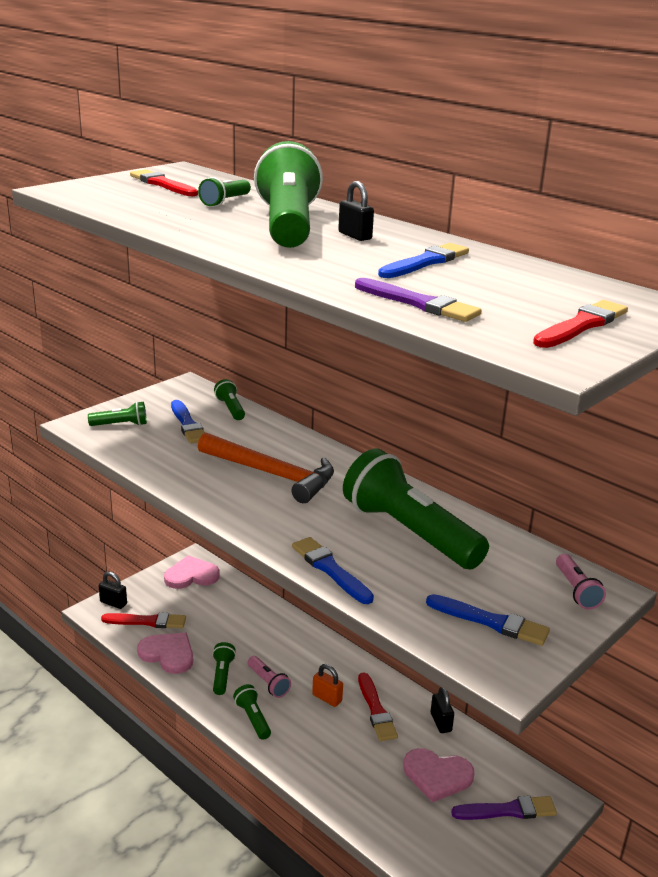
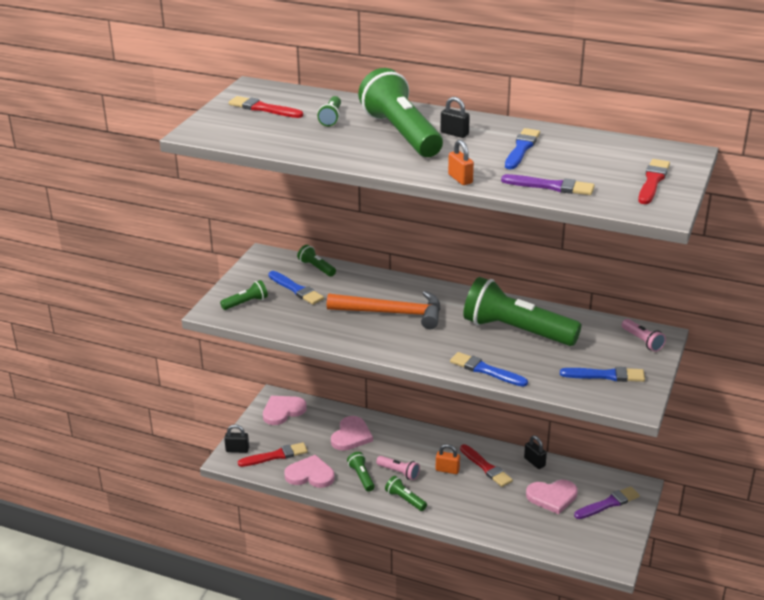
camera: 20 degrees left, 5 degrees up
(244, 624) = (351, 436): none -> pink heart
(302, 275) = (460, 179): none -> orange padlock

